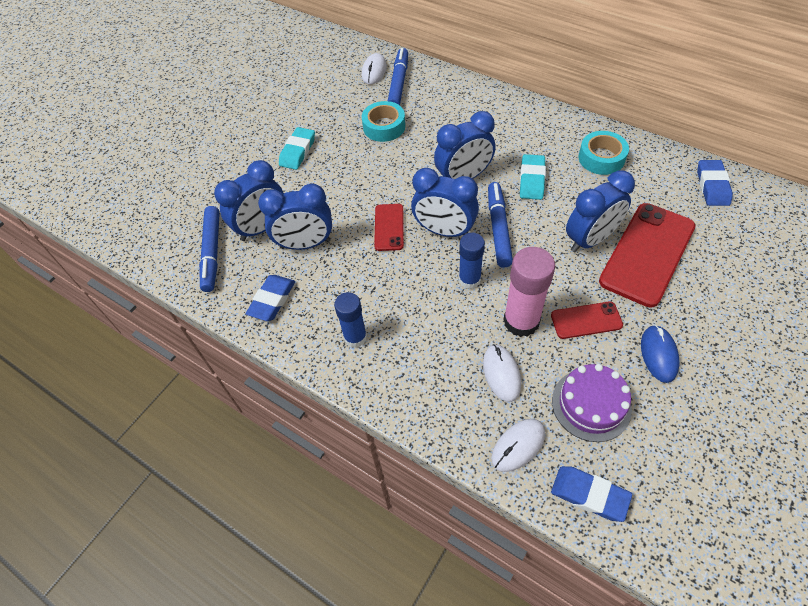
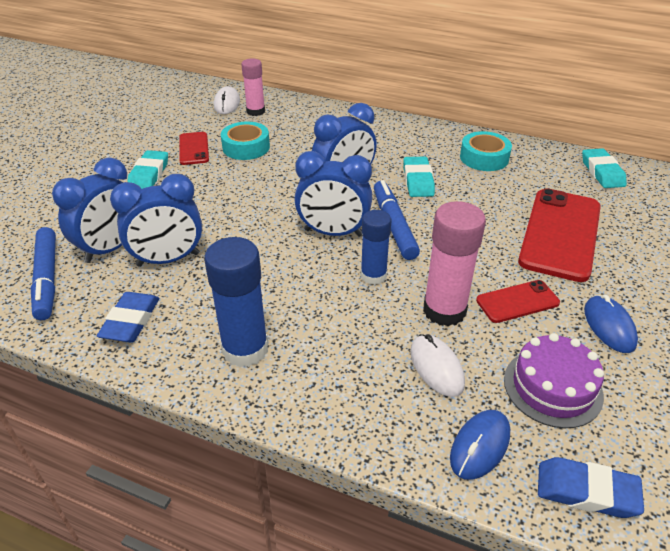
camera: 15 degrees left, 15 degrees down
(355, 337) = (245, 349): blue glue stick -> blue glue stick, size x1.54
(389, 227) = (268, 235): red phone -> red phone (194, 148)
(399, 83) = (255, 111): blue marker -> pink glue stick
(518, 446) = (480, 446): white mouse -> blue mouse
(590, 240) = (496, 227): blue clock -> none
(712, 186) = (602, 172): blue eraser -> turquoise eraser

